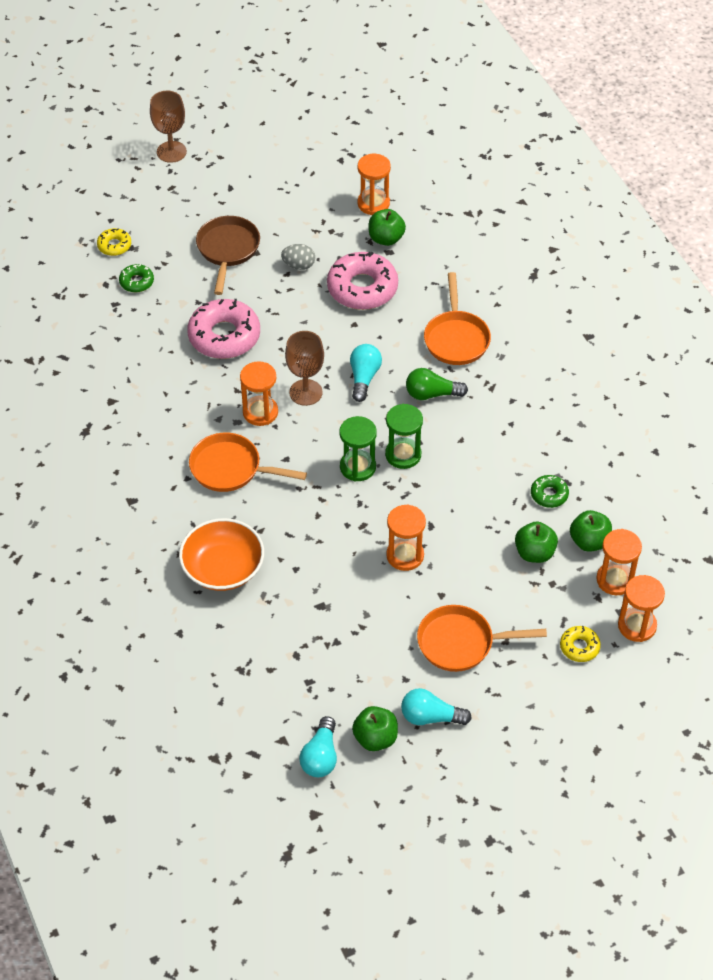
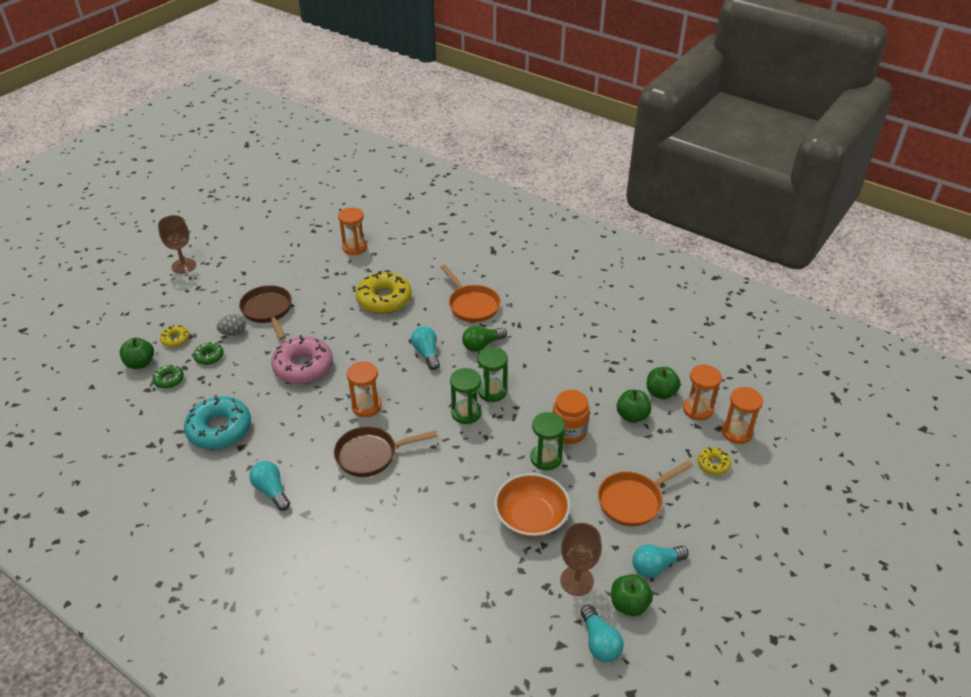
camera: 30 degrees left, 10 degrees down
(102, 372) = (219, 429): none -> turquoise donut
(114, 462) = (271, 491): none -> turquoise light bulb
(223, 568) = (415, 531): orange bowl -> orange bowl (531, 517)
(230, 468) = (371, 455): orange pan -> brown pan
(298, 265) = (328, 302): grey egg -> grey egg (233, 333)
(306, 392) = (391, 379): brown goblet -> brown goblet (577, 581)
(362, 288) = (384, 299): pink donut -> yellow donut
(386, 239) = (378, 264): green apple -> green apple (140, 363)
(405, 555) = (546, 458): orange hourglass -> green hourglass
(451, 538) = (569, 432): none -> orange jar
(549, 494) = (610, 375): green donut -> green donut (169, 380)

